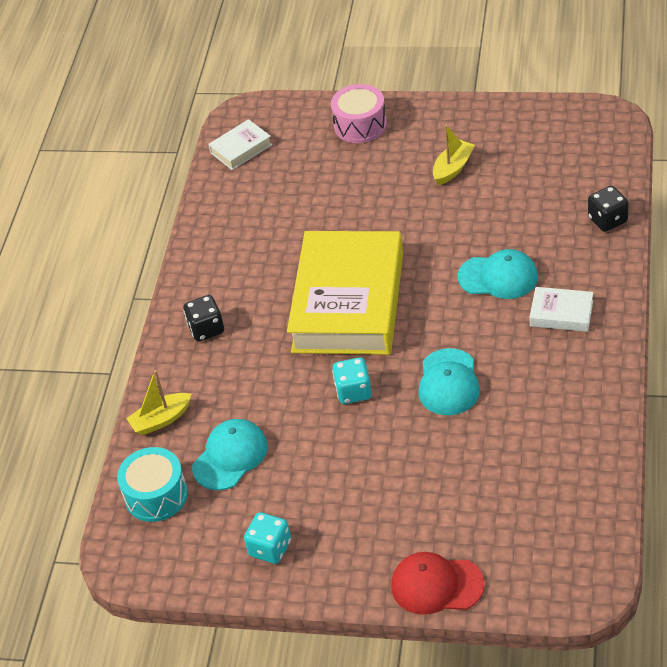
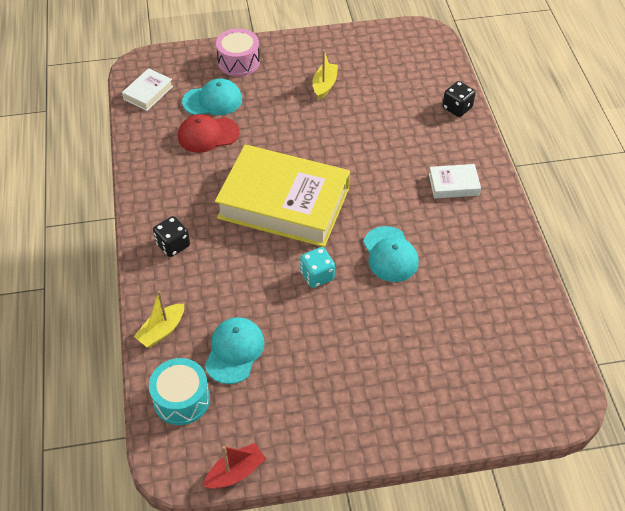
camera: 25 degrees left, 5 degrees up
(185, 581) = (235, 472): none -> red boat
(270, 548) = (299, 426): turquoise dice -> none
(348, 302) = (284, 203): yellow book -> yellow book turned 60 degrees counterclockwise
(436, 585) = (450, 427): red cap -> red cap (208, 135)
(498, 277) = (394, 164): turquoise cap -> turquoise cap (213, 100)

